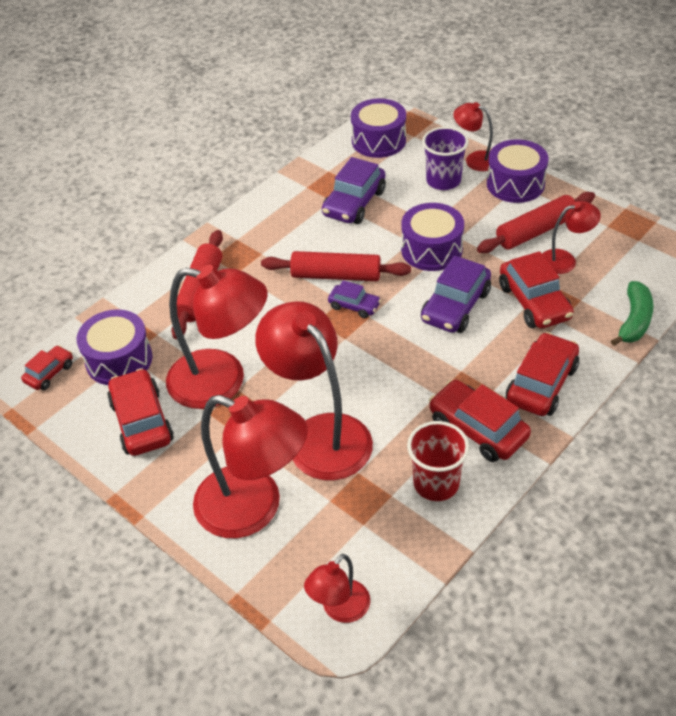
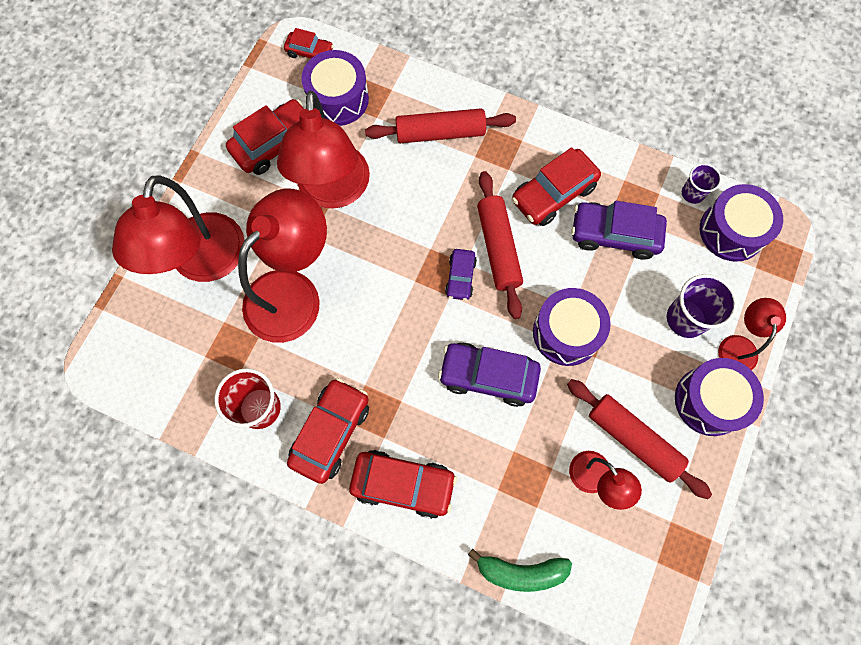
camera: 70 degrees right, 25 degrees up
(337, 153) = (692, 193): none -> purple cup
(340, 609) = (120, 360): red lamp -> none
(534, 302) = (518, 457): red car -> red car (553, 193)

